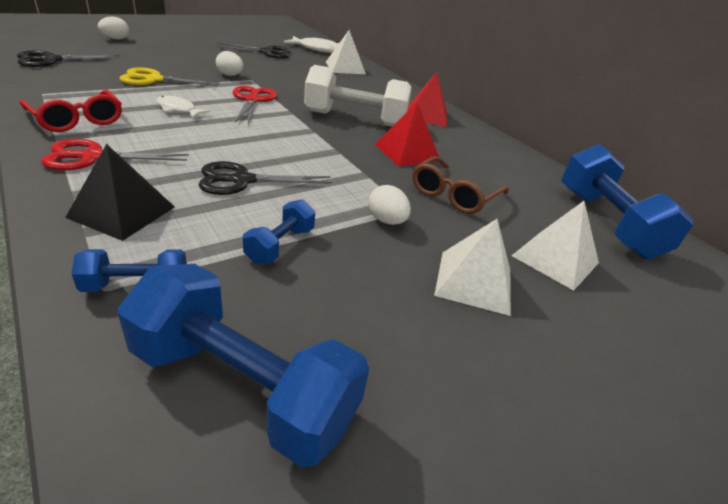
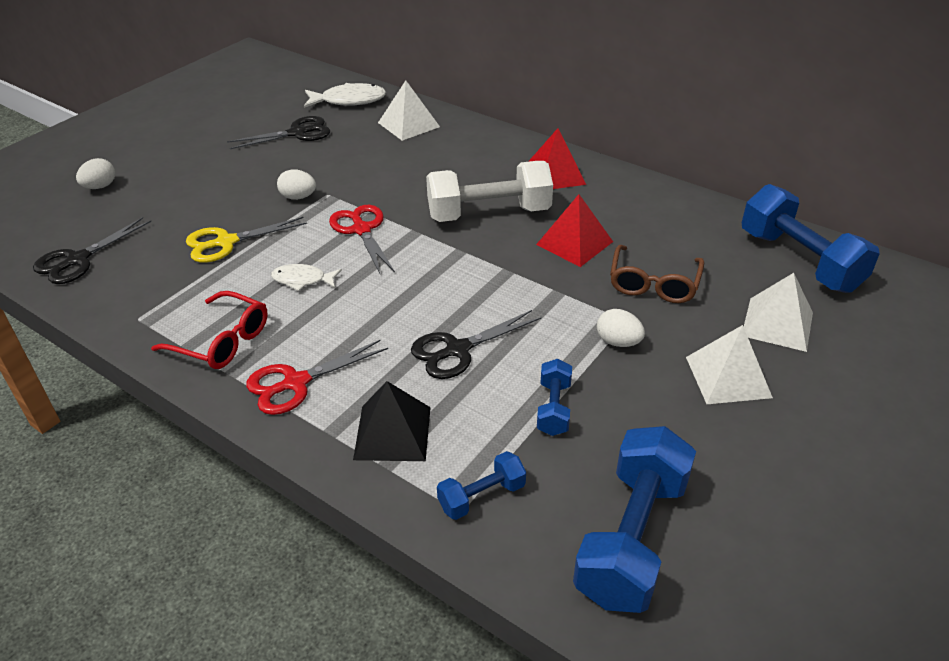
camera: 15 degrees left, 5 degrees up
(243, 387) = (631, 538): blue dumbbell -> blue dumbbell turned 75 degrees counterclockwise

